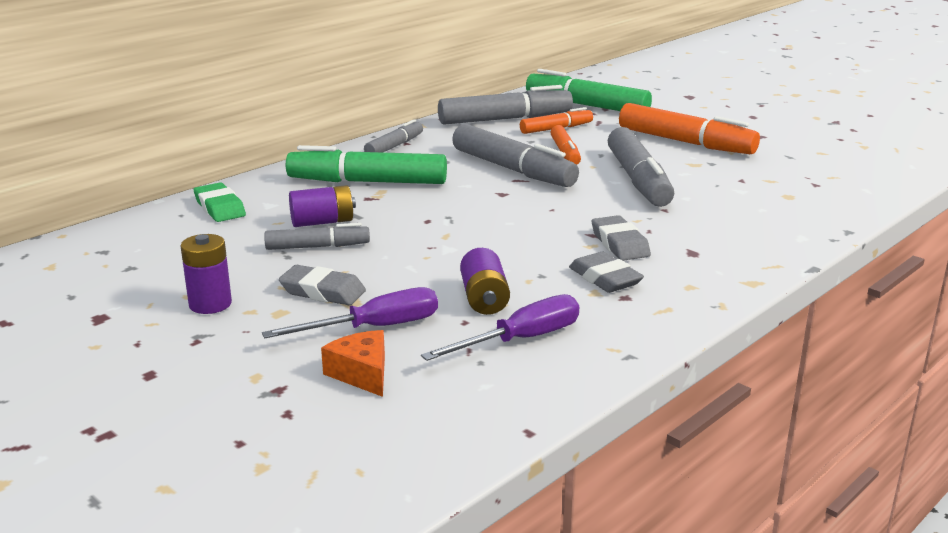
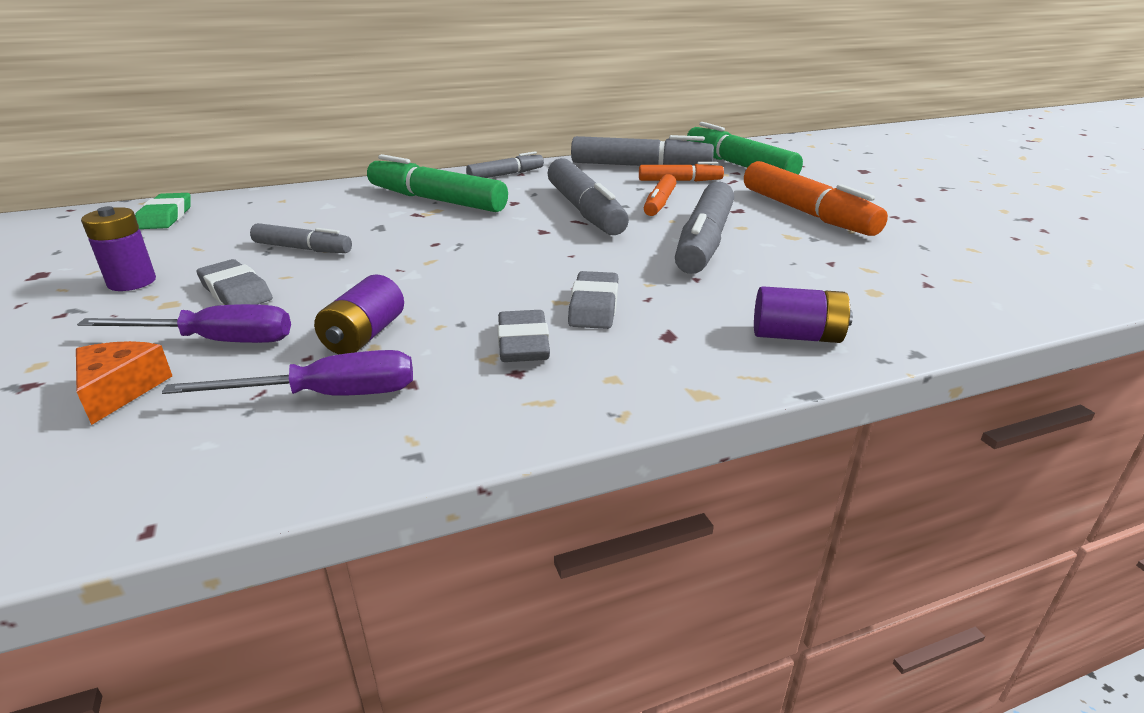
camera: 25 degrees right, 5 degrees up
(220, 208) = (286, 201): green eraser -> green eraser (166, 217)
(322, 222) = (343, 228): purple battery -> purple battery (796, 336)

